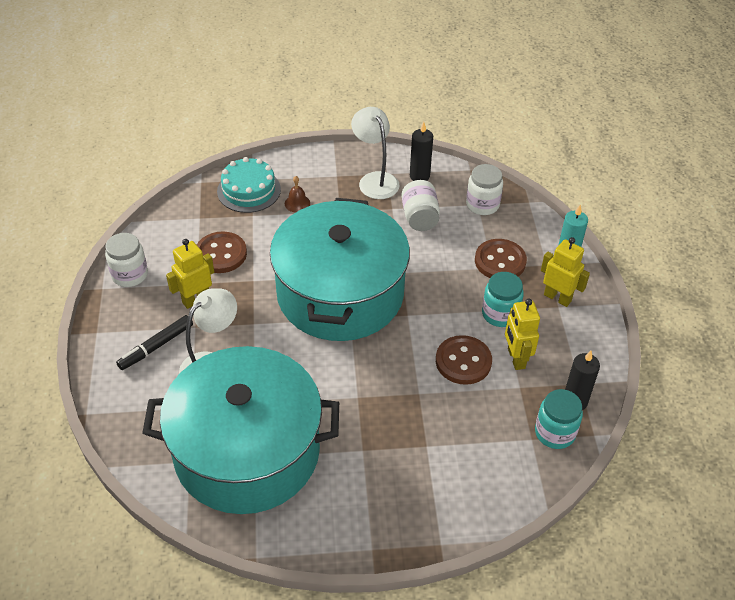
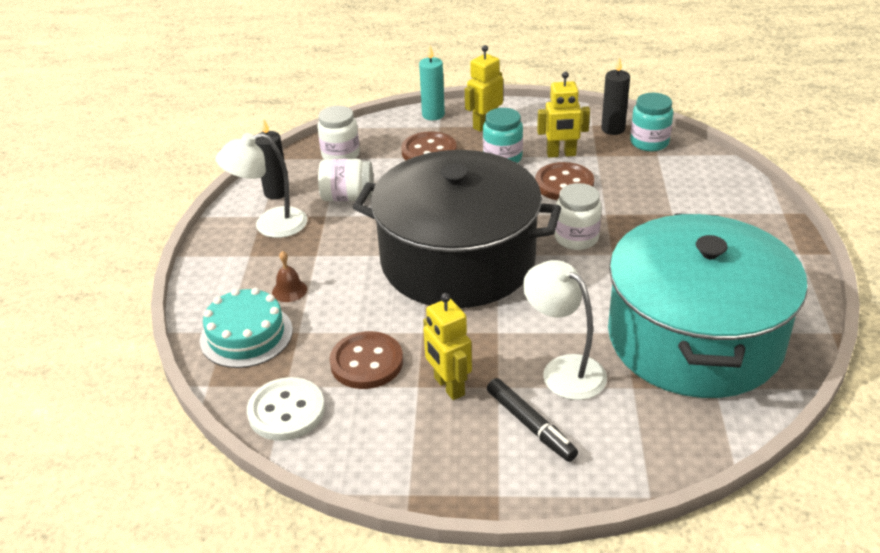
camera: 80 degrees left, 10 degrees down
(130, 275) = (387, 461): white jar -> white jar (576, 238)
(176, 221) = (286, 411): none -> white button
(340, 293) = (458, 260): turquoise pot -> black pot

